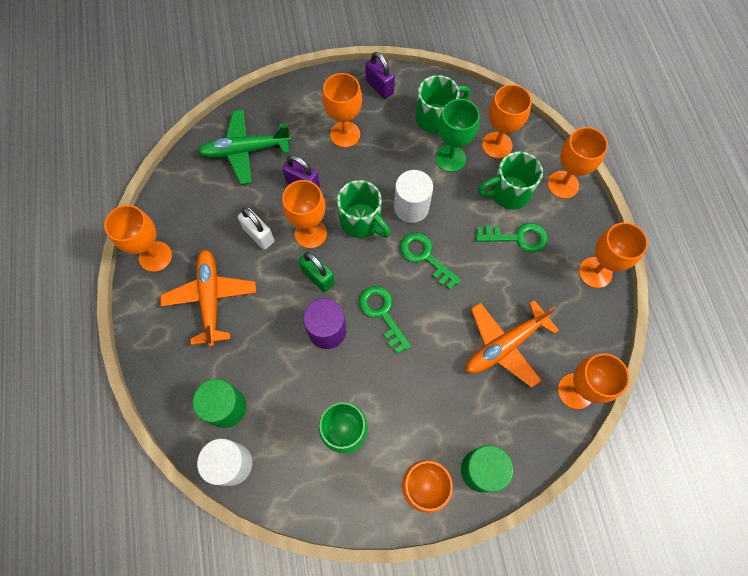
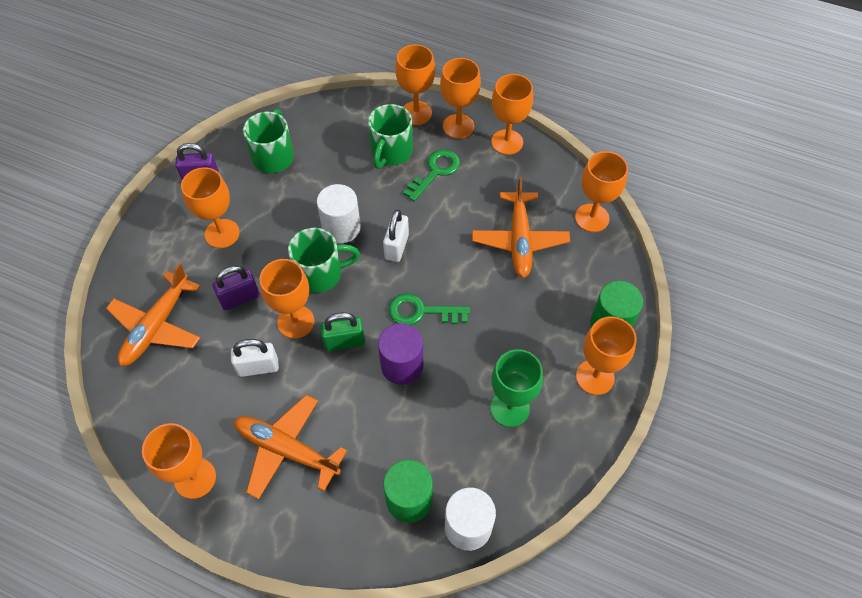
camera: 55 degrees left, 10 degrees down
(245, 151) = (157, 326): green plane -> orange plane
(425, 257) = (396, 247): green key -> white padlock
(450, 158) = (322, 171): green goblet -> none
(497, 145) = (340, 132): orange goblet -> orange goblet (458, 126)

